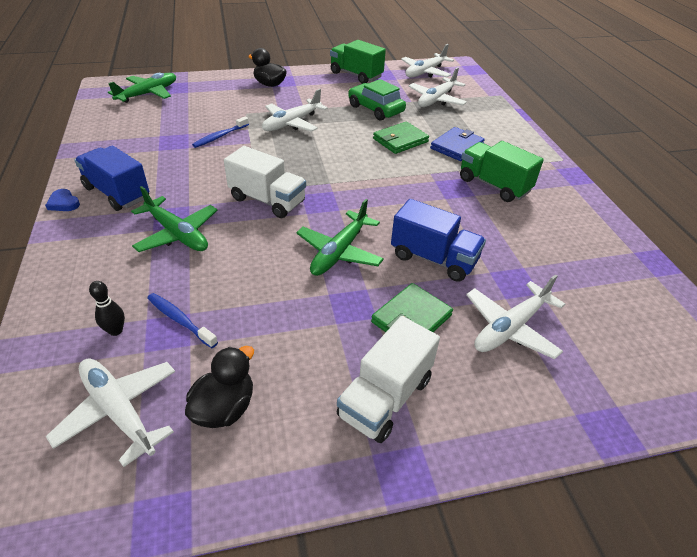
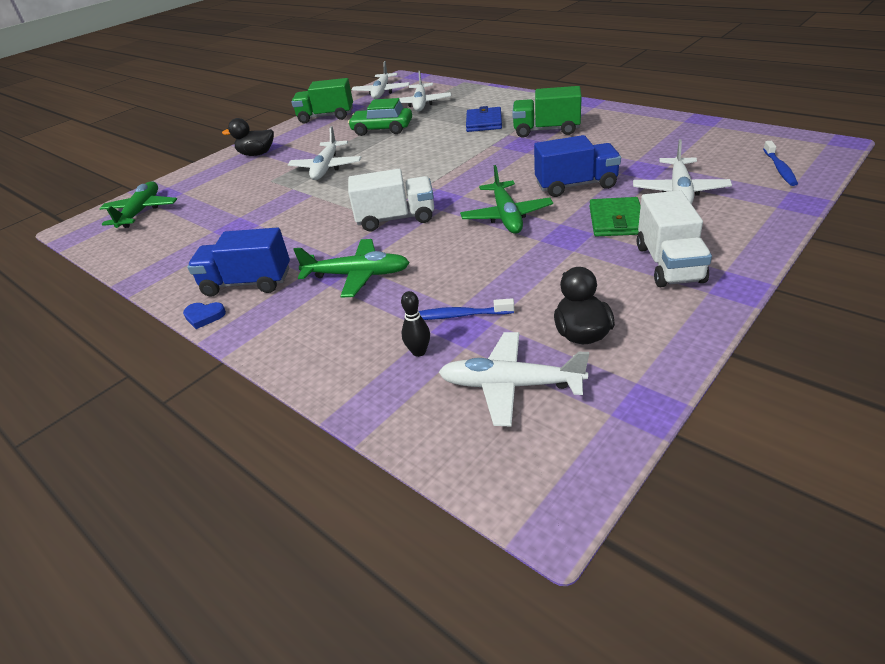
camera: 30 degrees left, 5 degrees down
(220, 136) = (276, 204): blue toothbrush -> blue toothbrush (779, 168)
(400, 140) = (436, 137): green wallet -> none

